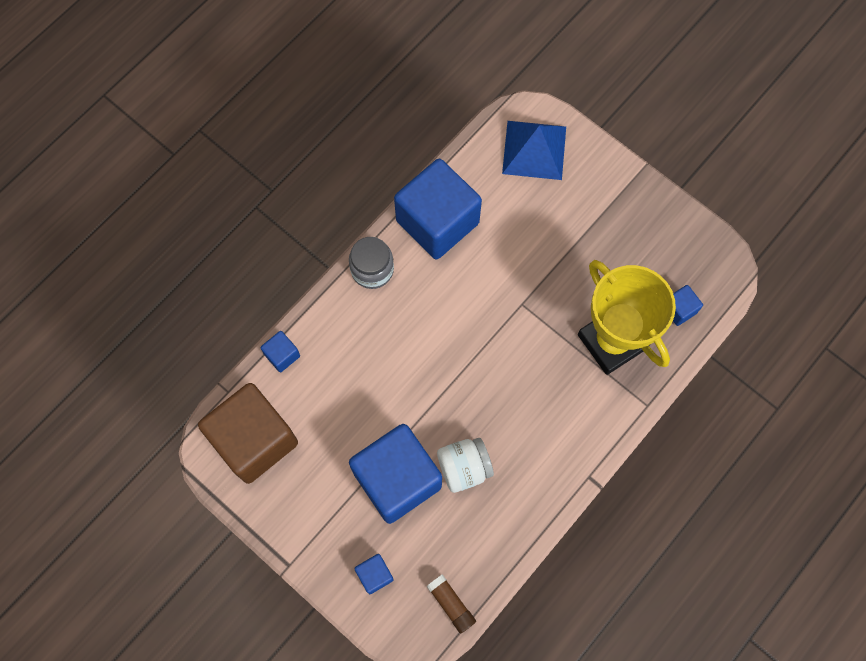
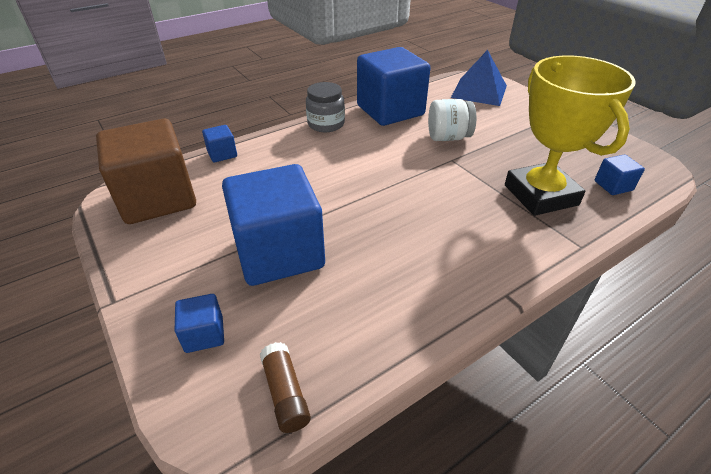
camera: 15 degrees right, 30 degrees down
(464, 468) = (357, 257): white jar -> white jar (448, 137)

